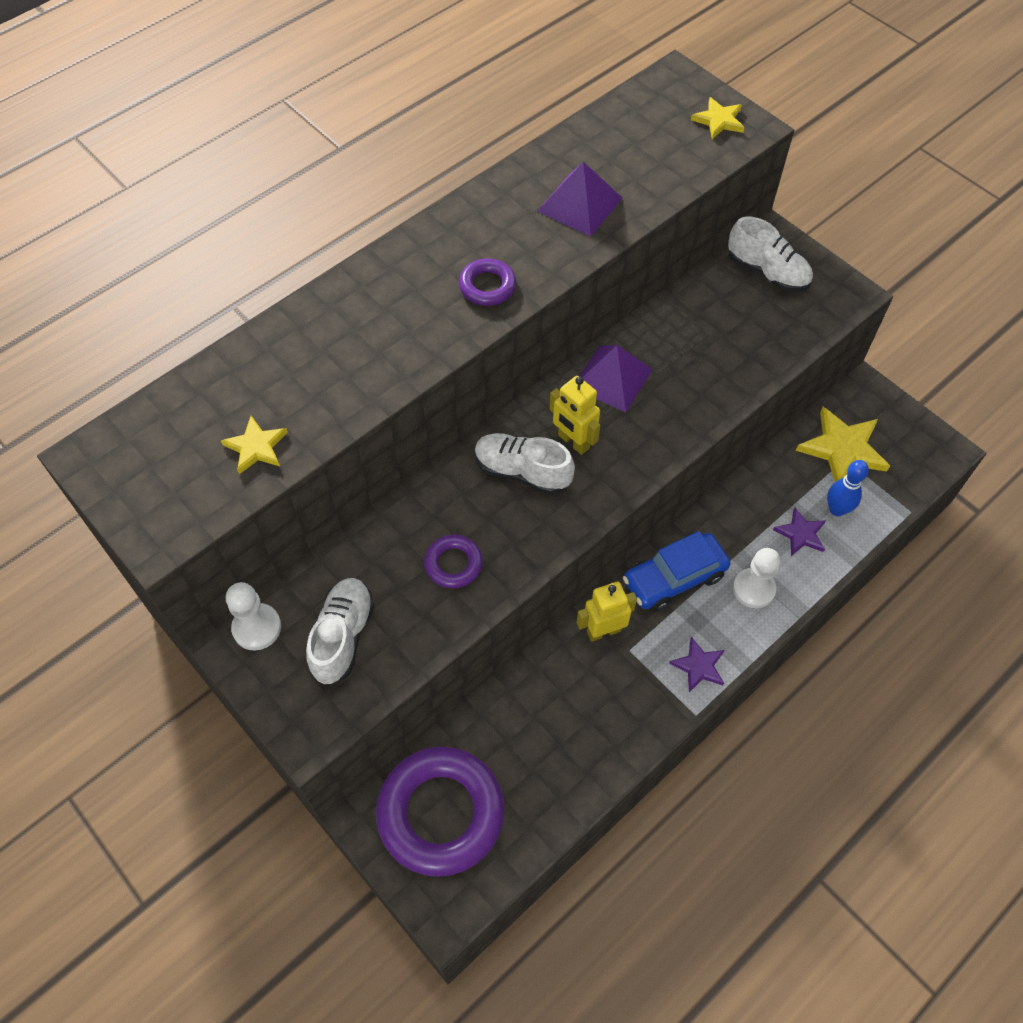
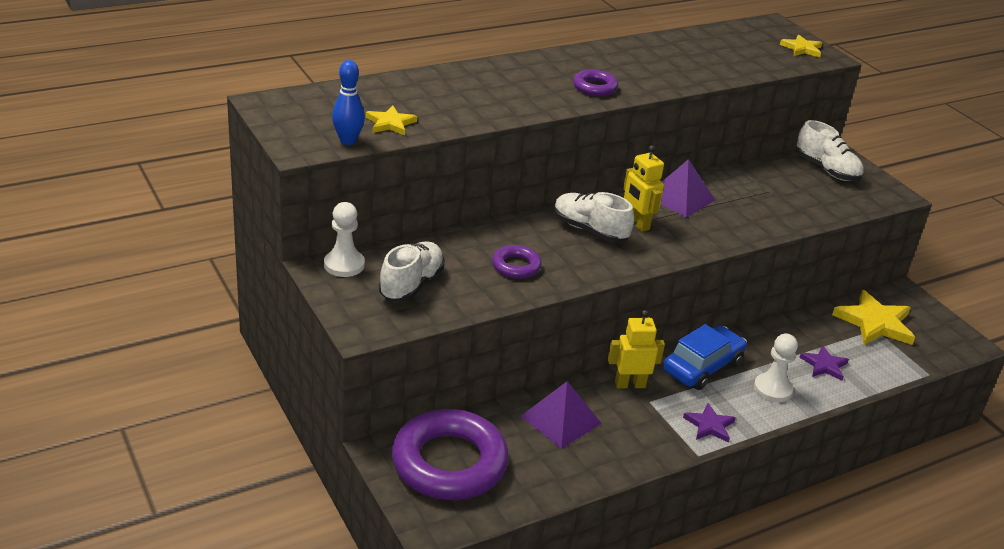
camera: 10 degrees right, 25 degrees down
(580, 204) = (680, 65): purple pyramid -> purple pyramid (560, 420)
(674, 578) = (702, 367): blue car -> blue car turned 150 degrees clockwise
(837, 509) = (861, 358): blue bowling pin -> blue bowling pin (348, 140)

